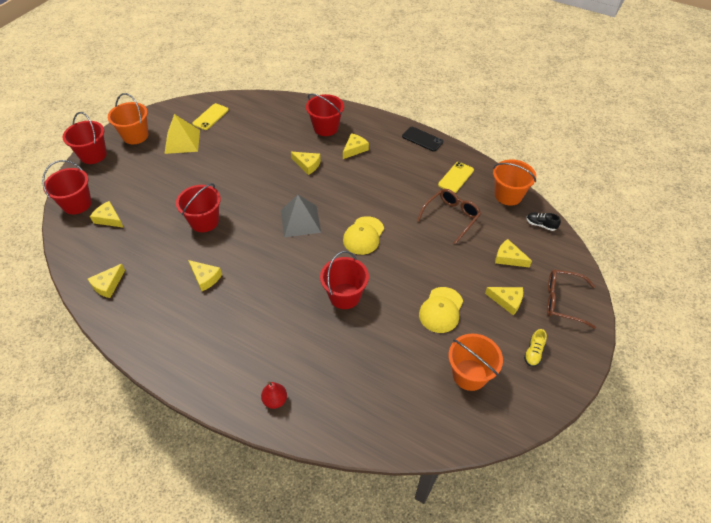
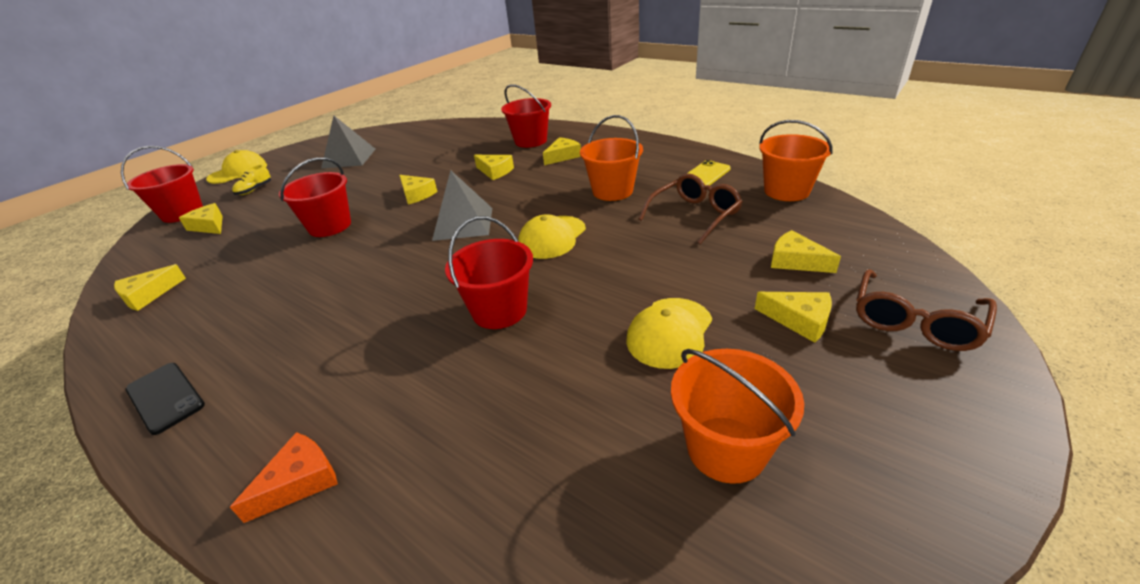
camera: 10 degrees right, 15 degrees down
(93, 155) = (238, 172): red bucket -> yellow cap
(135, 136) = (298, 156): orange bucket -> orange bucket (612, 191)
(182, 141) = (349, 158): yellow pyramid -> grey pyramid
(205, 278) = (291, 287): yellow cheese -> yellow cheese (417, 194)
(210, 117) = (394, 139): yellow phone -> none
(275, 400) = (300, 481): red pear -> orange cheese
(422, 139) = (657, 145): black phone -> black phone (165, 397)
(533, 353) = (871, 410): yellow shoe -> yellow shoe (254, 190)
(541, 225) = (847, 221): black shoe -> none
(562, 301) = (914, 322): brown glasses -> brown glasses turned 75 degrees counterclockwise

